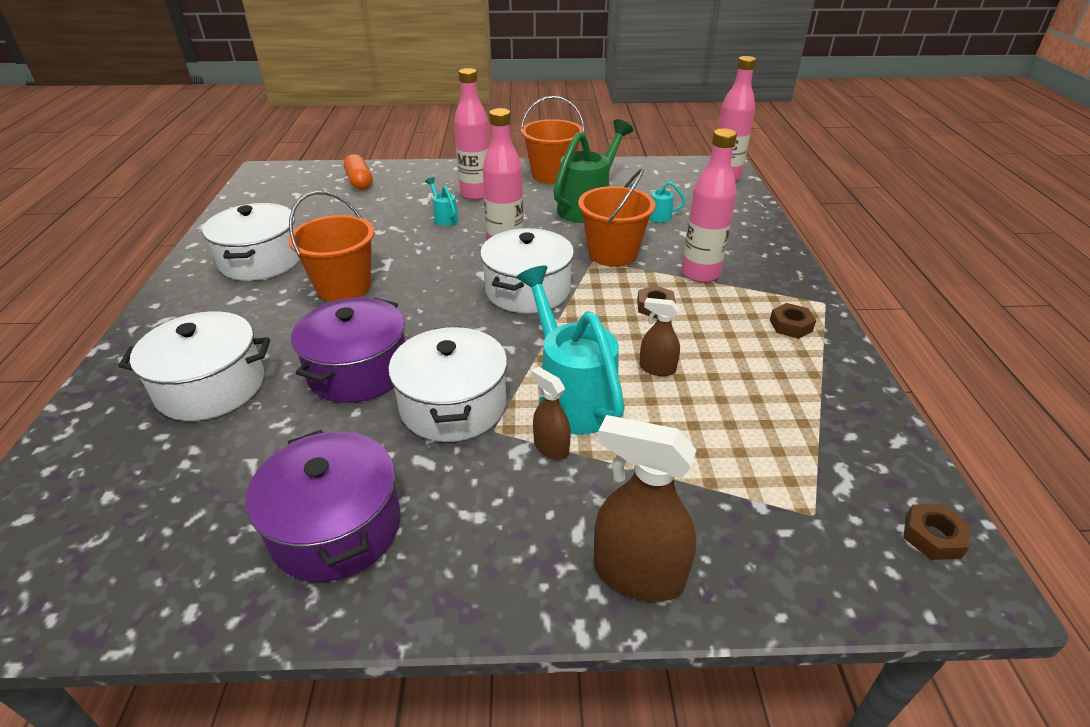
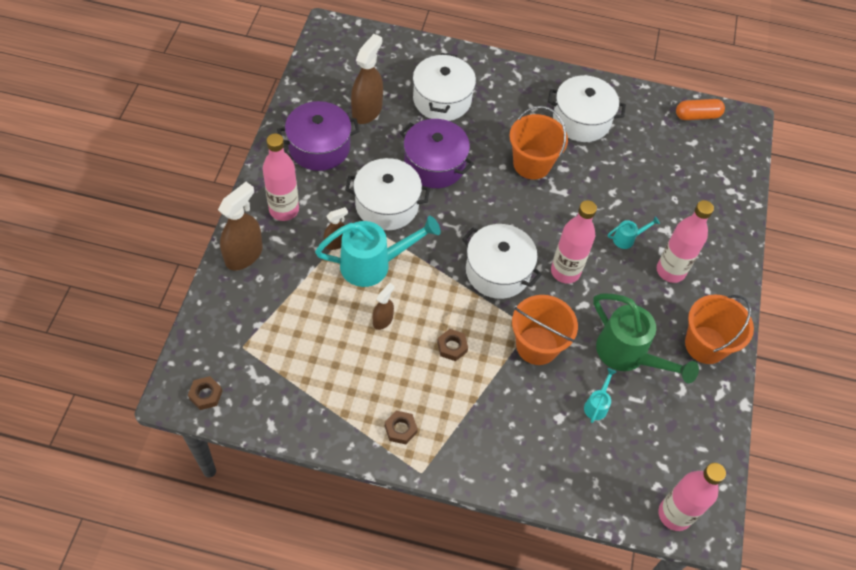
camera: 100 degrees right, 20 degrees up
(234, 477) = (367, 111): none -> brown spray bottle
(359, 182) = (711, 187): orange capsule -> orange capsule (697, 115)
(700, 274) = (488, 399): pink bottle -> pink bottle (284, 210)

